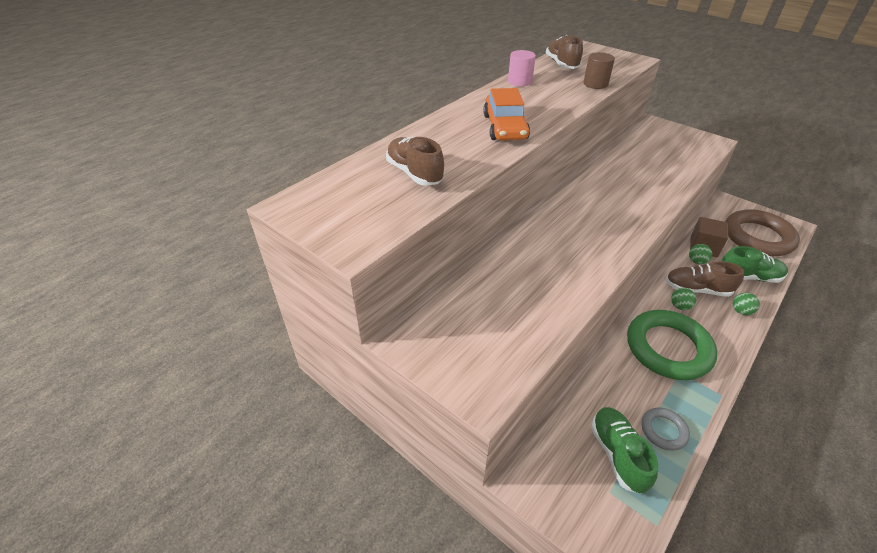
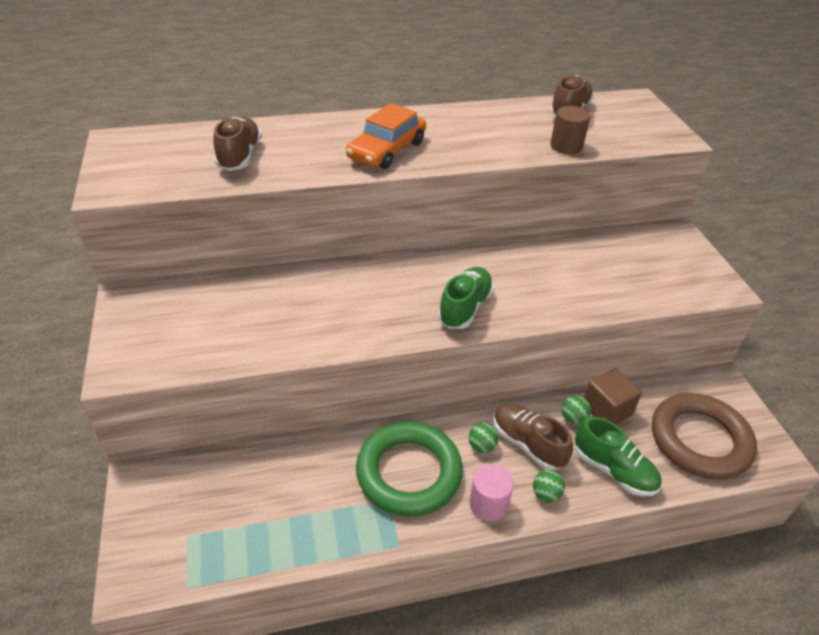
camera: 35 degrees right, 0 degrees up
(519, 81) = (486, 112): pink cylinder -> pink cylinder (488, 504)
(617, 454) = (233, 516): green shoe -> green shoe (465, 308)
(663, 430) = (298, 530): grey ring -> none

